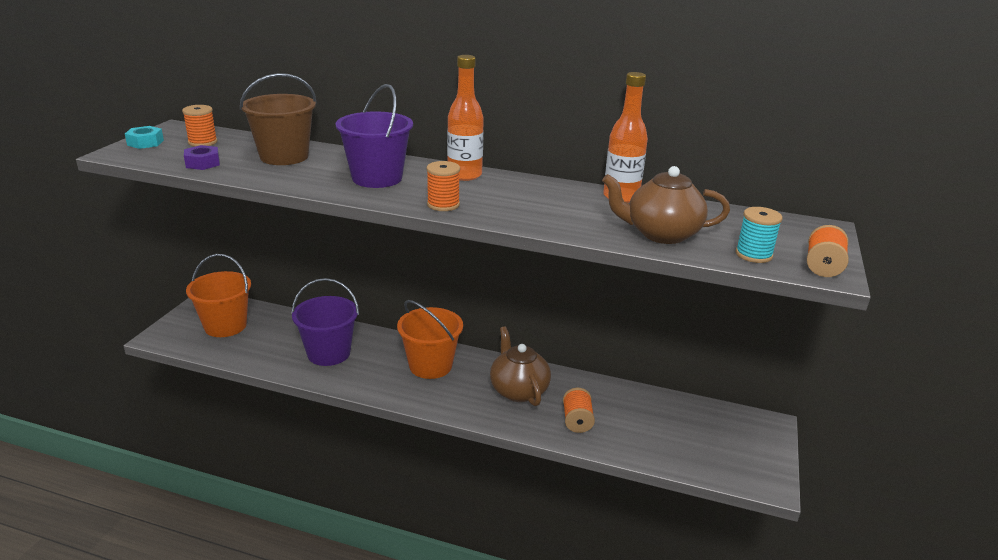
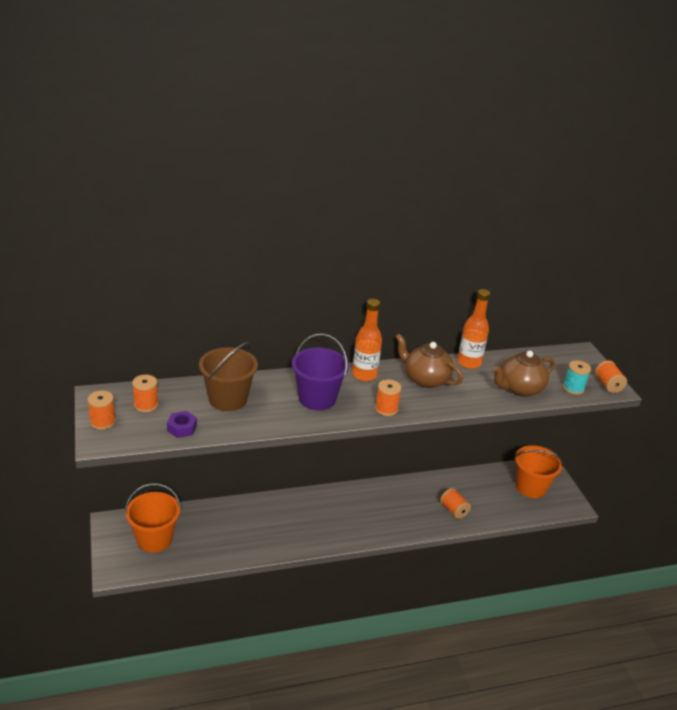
camera: 35 degrees left, 5 degrees up
(145, 143) = (102, 422): turquoise nut -> orange spool
(329, 353) = (257, 528): purple bucket -> none
(430, 365) = (334, 508): orange bucket -> orange bucket (530, 487)
(518, 390) = (403, 503): brown teapot -> brown teapot (425, 379)

